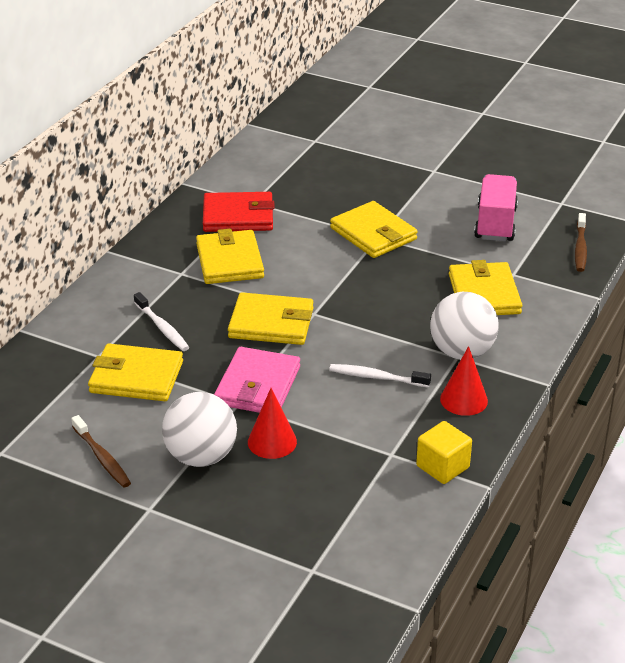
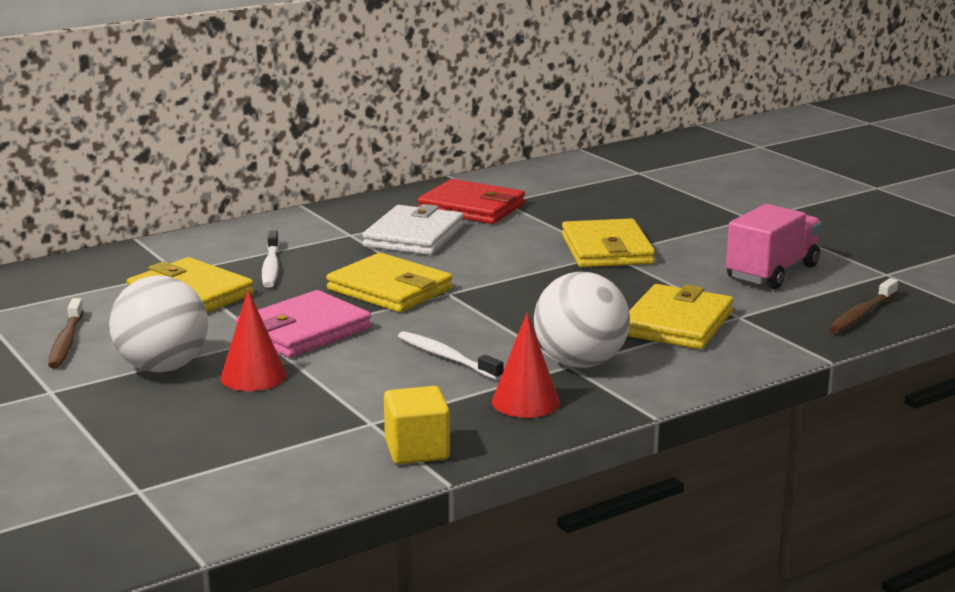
camera: 30 degrees right, 15 degrees down
(229, 261) = (413, 236): yellow wallet -> white wallet

